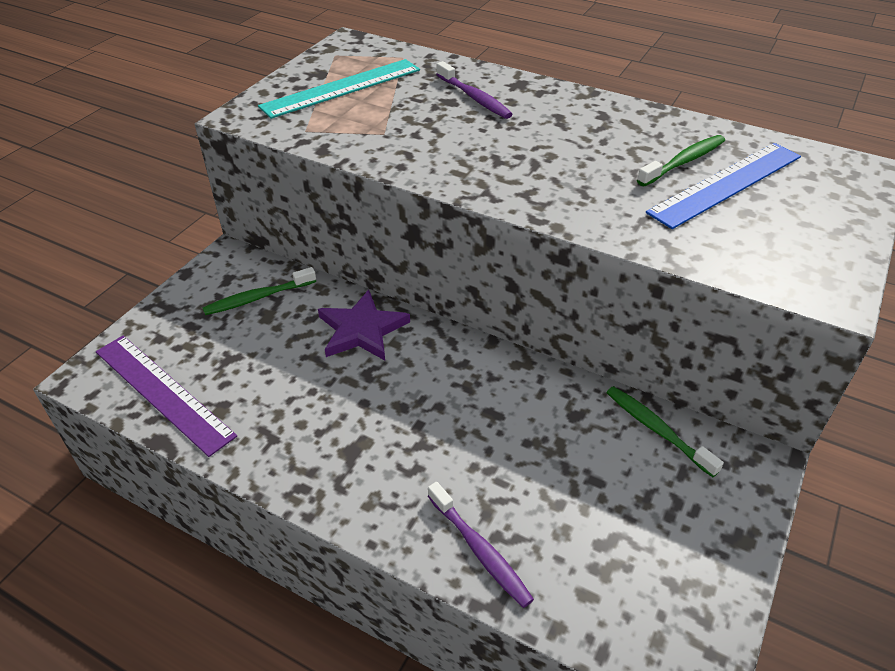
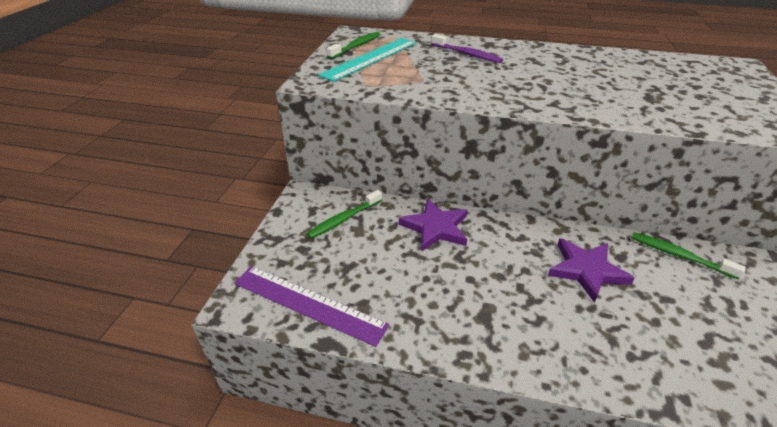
camera: 15 degrees left, 5 degrees down
(480, 550) = (628, 370): purple toothbrush -> none
(516, 423) = (586, 270): none -> purple star
(683, 162) = (634, 73): green toothbrush -> green toothbrush (356, 46)
(726, 184) = (671, 82): blue ruler -> none

